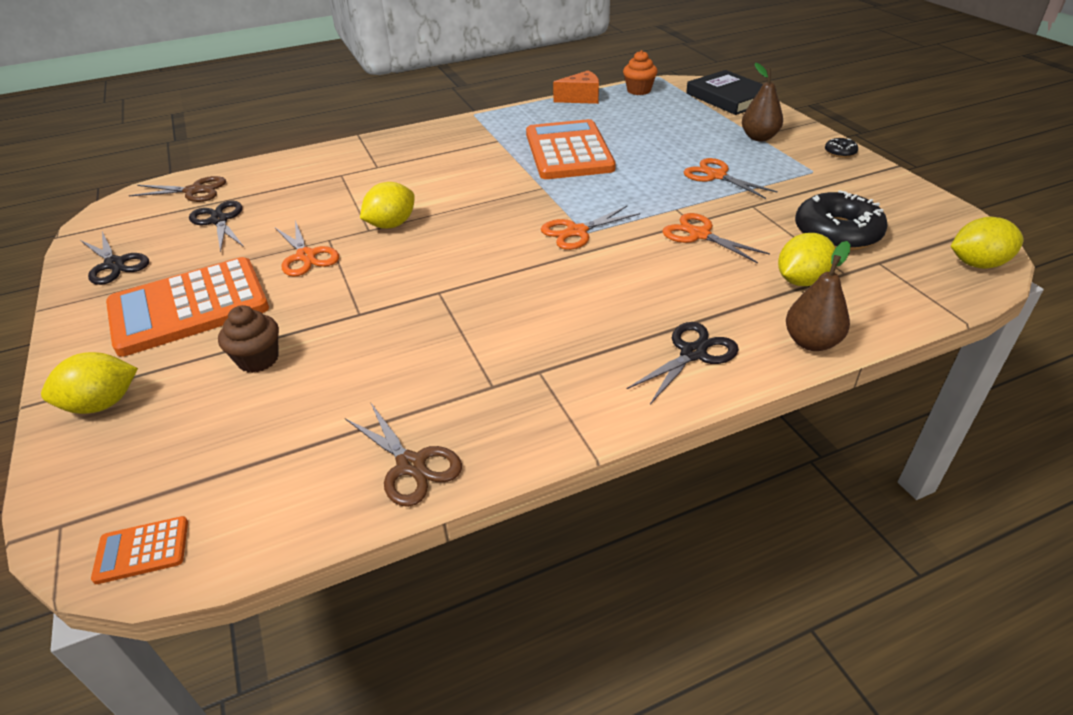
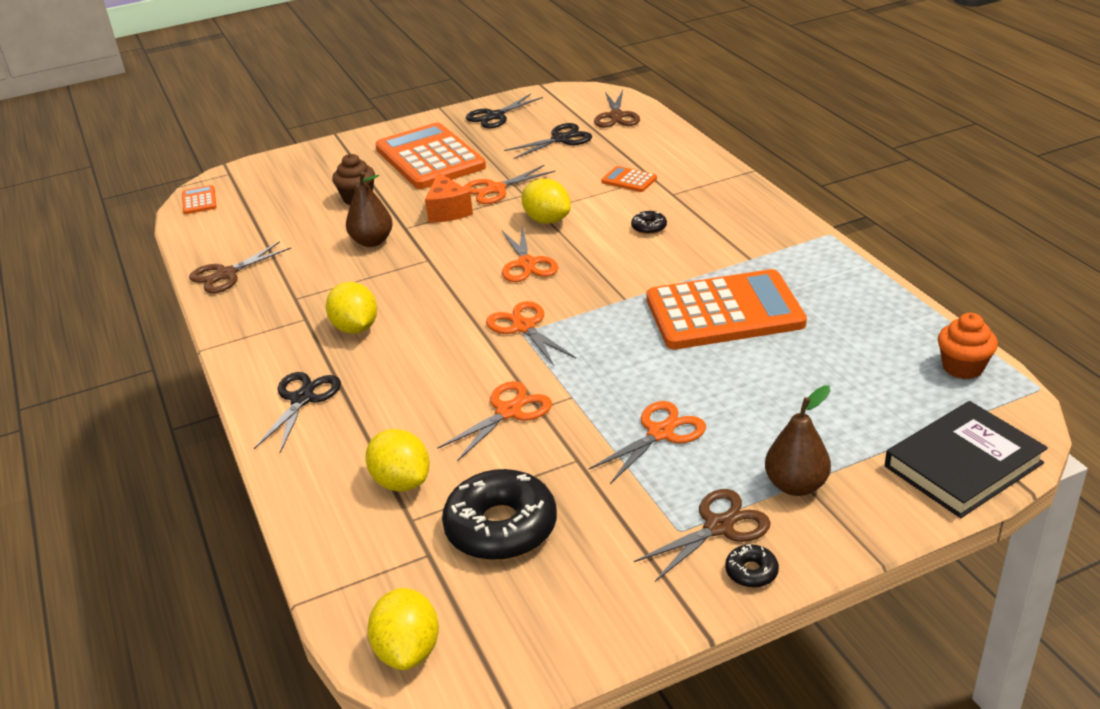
camera: 90 degrees right, 5 degrees down
(102, 404) = (327, 157): yellow lemon -> yellow lemon (355, 328)
(338, 185) = (629, 180): none -> orange calculator
(431, 177) = (649, 227): none -> black donut
(470, 233) = (527, 264): none -> orange scissors
(581, 98) = (911, 314): orange cheese -> orange cheese (447, 211)
(693, 353) = (302, 399): black scissors -> black scissors turned 120 degrees counterclockwise
(805, 160) = (718, 526): none -> brown scissors
(811, 342) = (295, 475): brown pear -> brown pear (372, 241)

